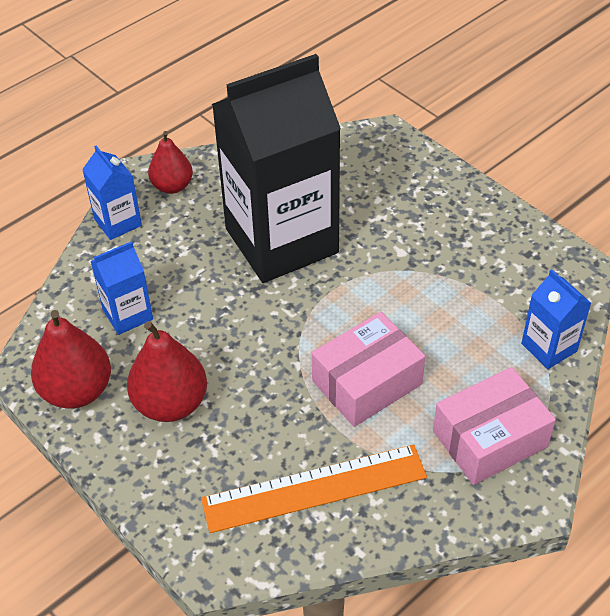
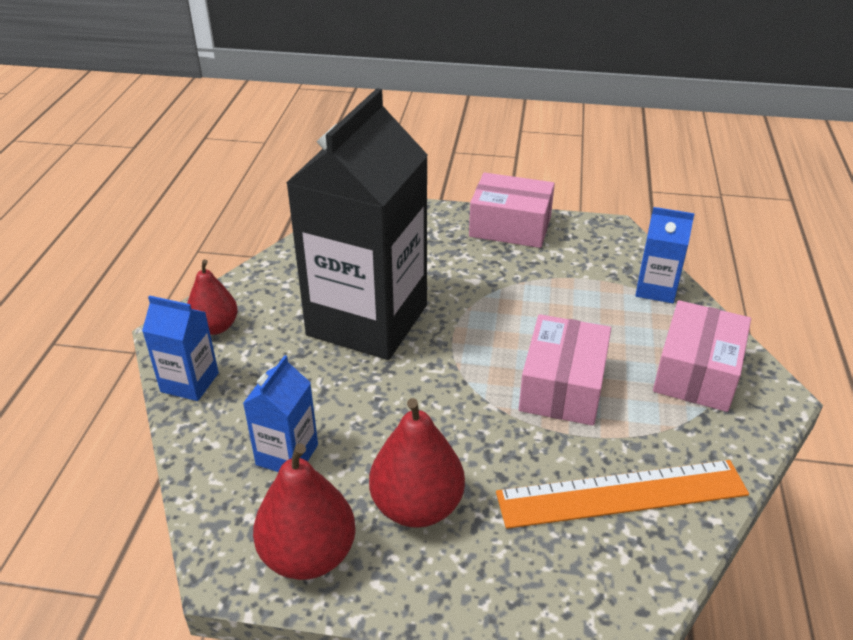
camera: 40 degrees left, 10 degrees down
(314, 488) = (622, 494): orange ruler -> orange ruler turned 45 degrees clockwise
(489, 216) = (510, 226): none -> pink box

